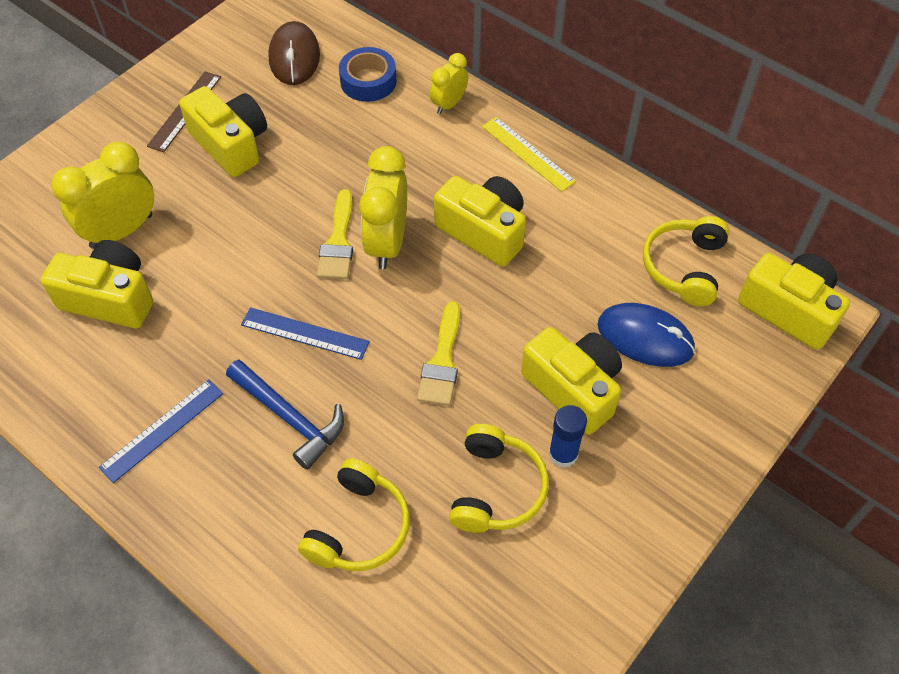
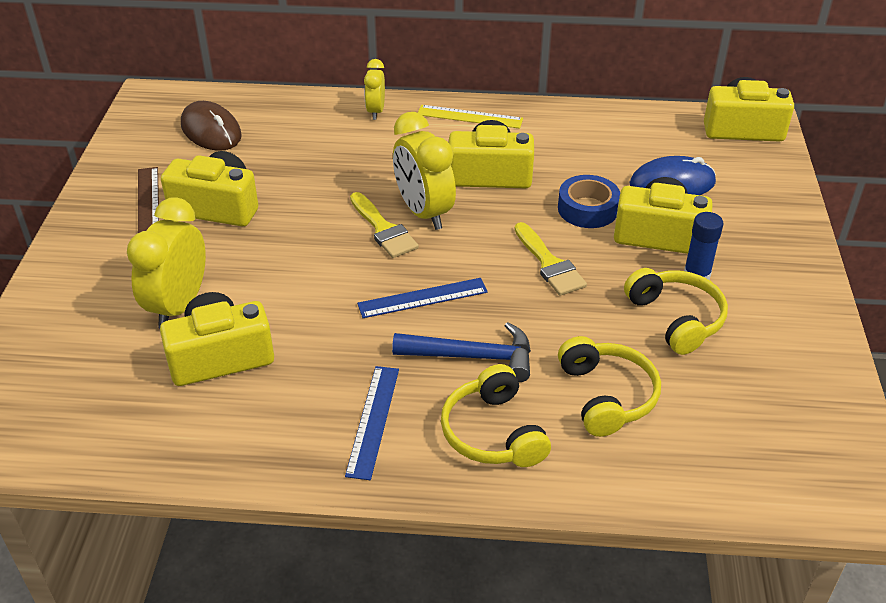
camera: 35 degrees left, 15 degrees down
(368, 81) = (293, 122): blue tape -> blue tape (587, 209)
(684, 267) = (651, 134): yellow headphones -> yellow headphones (493, 433)

